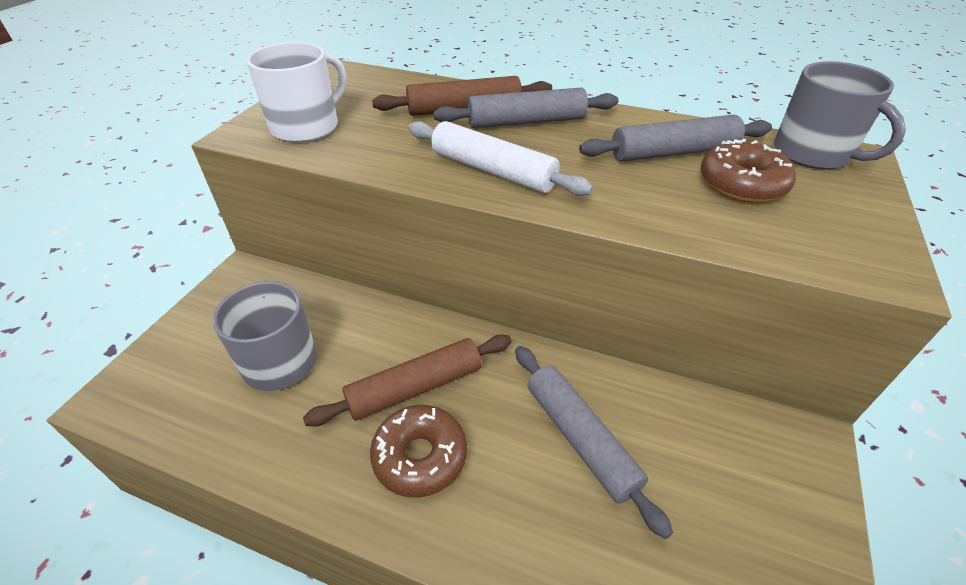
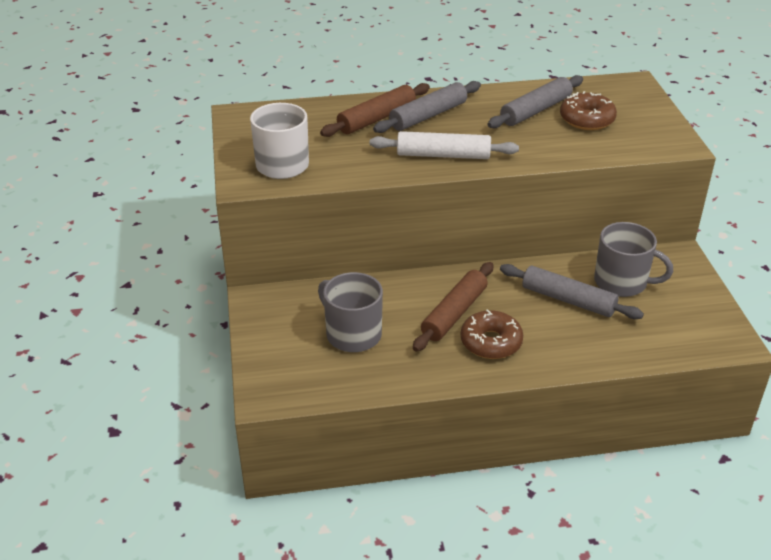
camera: 30 degrees left, 5 degrees down
(813, 154) = (611, 88): grey mug -> grey mug (622, 282)

